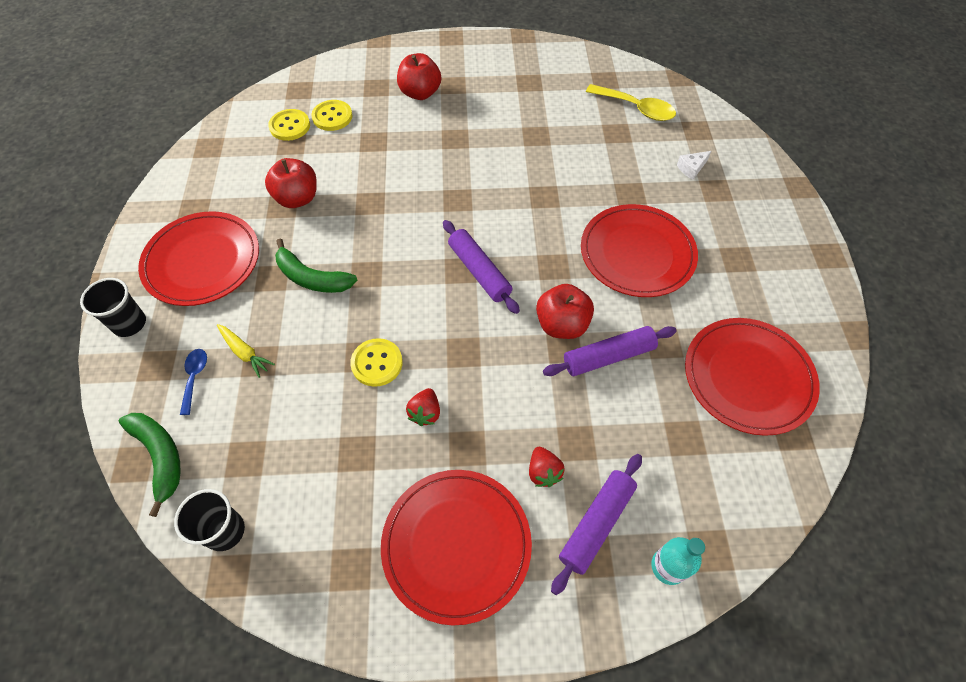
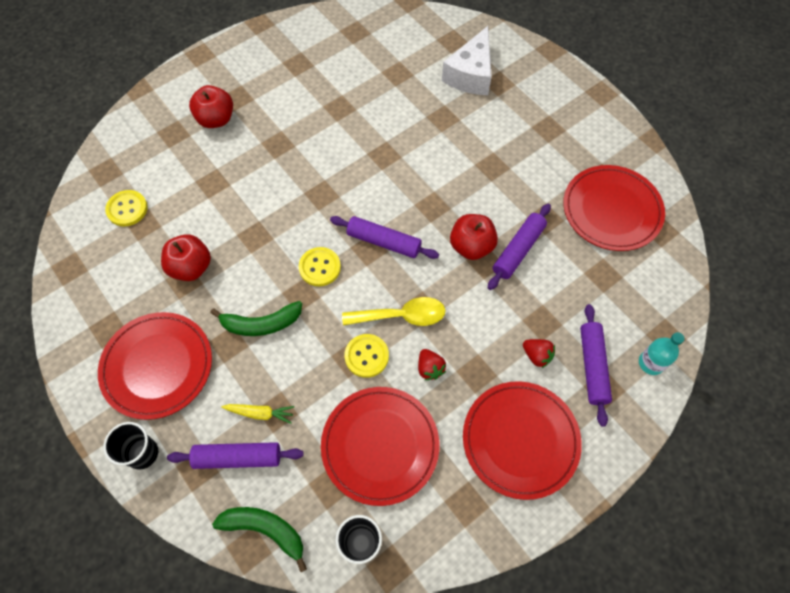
camera: 35 degrees left, 5 degrees up
(195, 378) = (238, 457): blue spoon -> purple rolling pin
(332, 117) = (158, 180): yellow button -> yellow button (320, 267)
(635, 108) = (396, 45): yellow spoon -> yellow spoon (401, 316)
(637, 253) = (481, 162): red plate -> red plate (380, 445)
(691, 168) = (470, 74): white cheese -> white cheese, size x2.37

